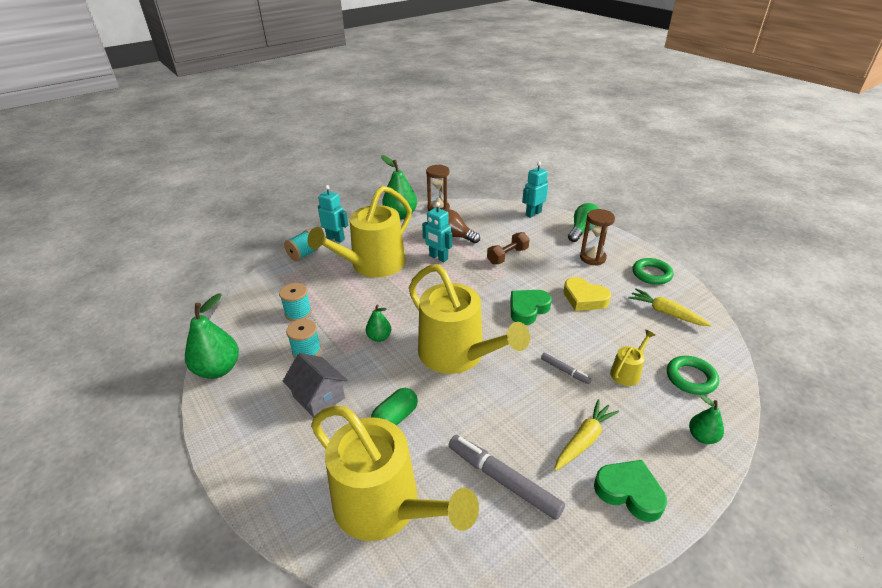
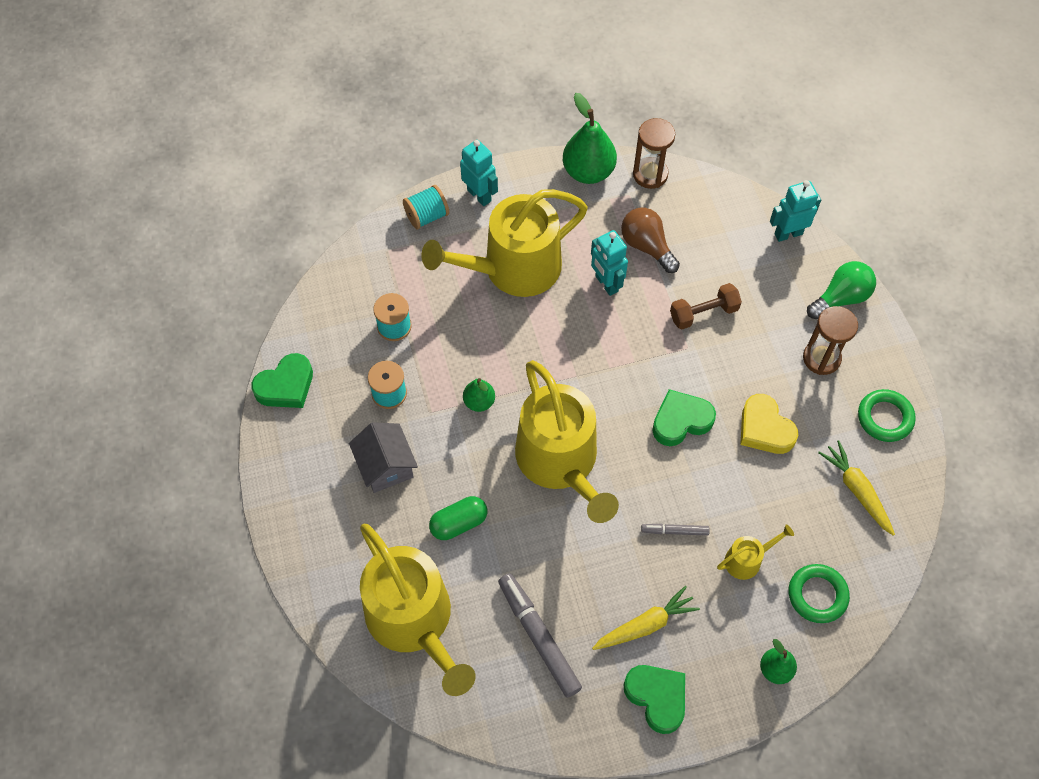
camera: 20 degrees right, 25 degrees up
(218, 369) = (286, 386): green pear -> green heart
(564, 371) = (674, 531): grey marker -> grey marker turned 120 degrees clockwise

